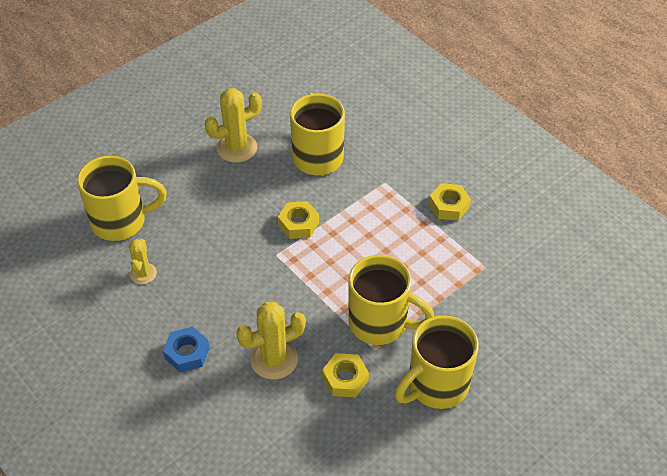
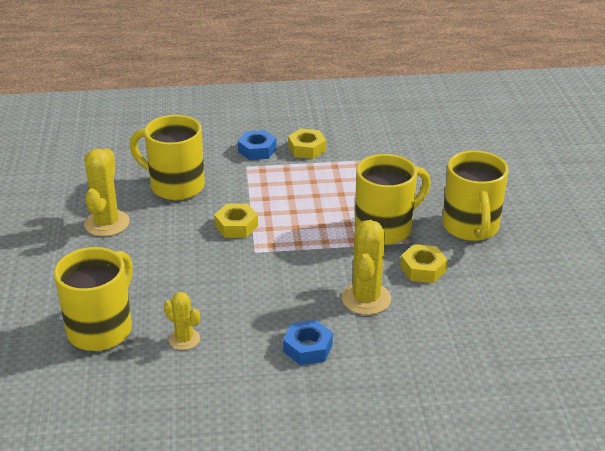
camera: 55 degrees left, 15 degrees down
(414, 175) = (257, 150): none -> blue nut

